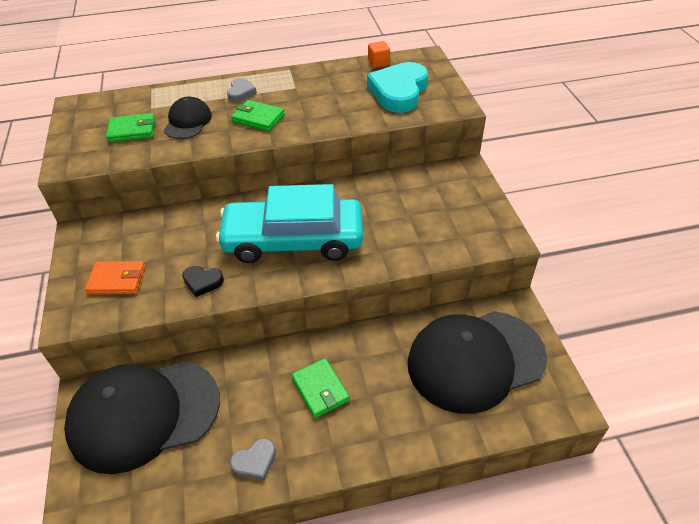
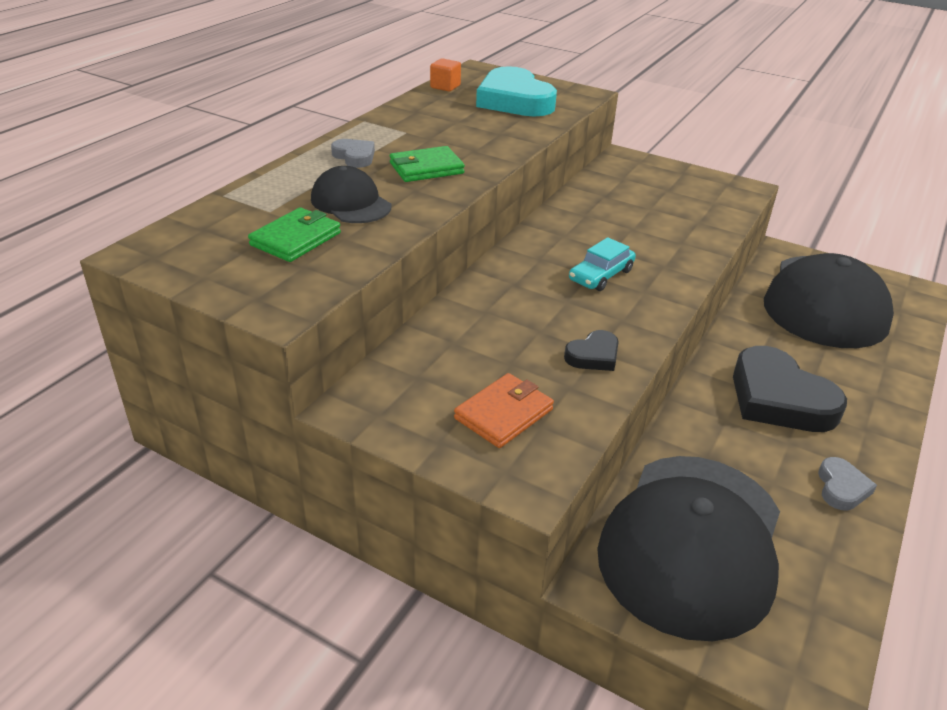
camera: 50 degrees left, 10 degrees down
(293, 240) = (601, 275): turquoise car -> turquoise car, size x0.41
(320, 389) = (779, 398): green wallet -> black heart

